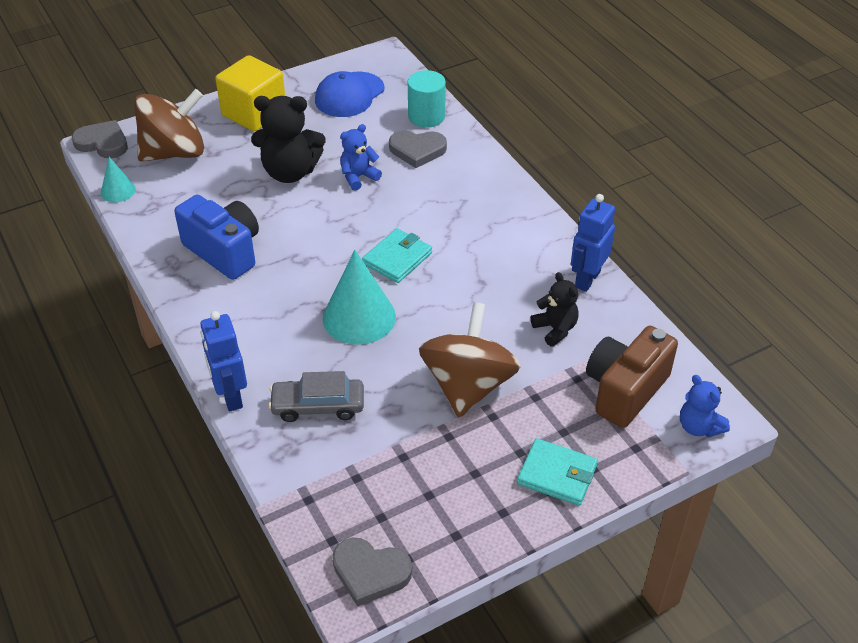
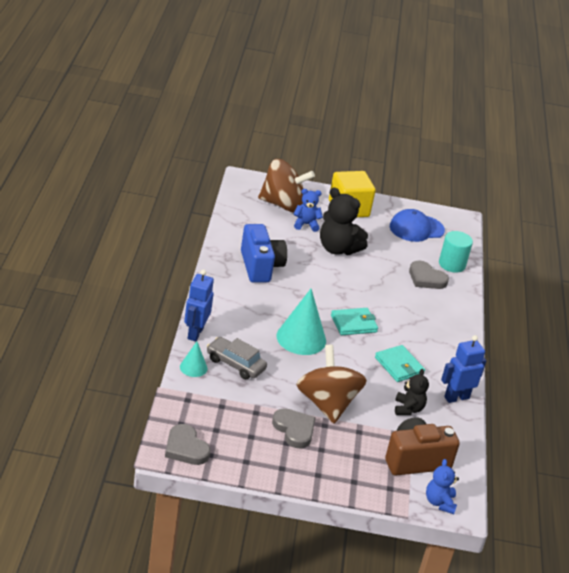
camera: 30 degrees right, 10 degrees down
(103, 143) = (248, 179): grey heart -> grey heart (294, 430)
(118, 191) = (233, 207): turquoise cone -> turquoise cone (193, 367)
(358, 177) = (375, 272): blue teddy bear -> blue teddy bear (306, 224)
(468, 385) = (327, 404): brown spinning top -> brown spinning top turned 60 degrees counterclockwise
(557, 474) = (330, 471): turquoise wallet -> turquoise wallet (399, 366)

